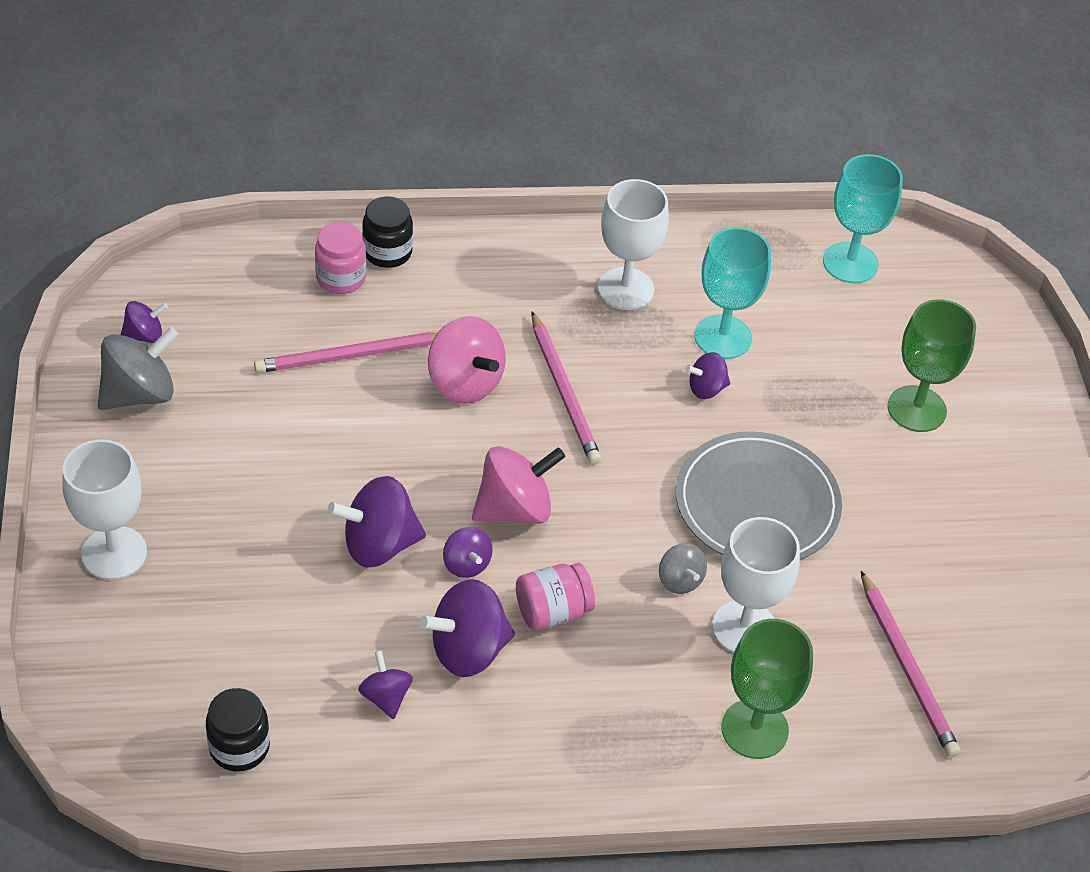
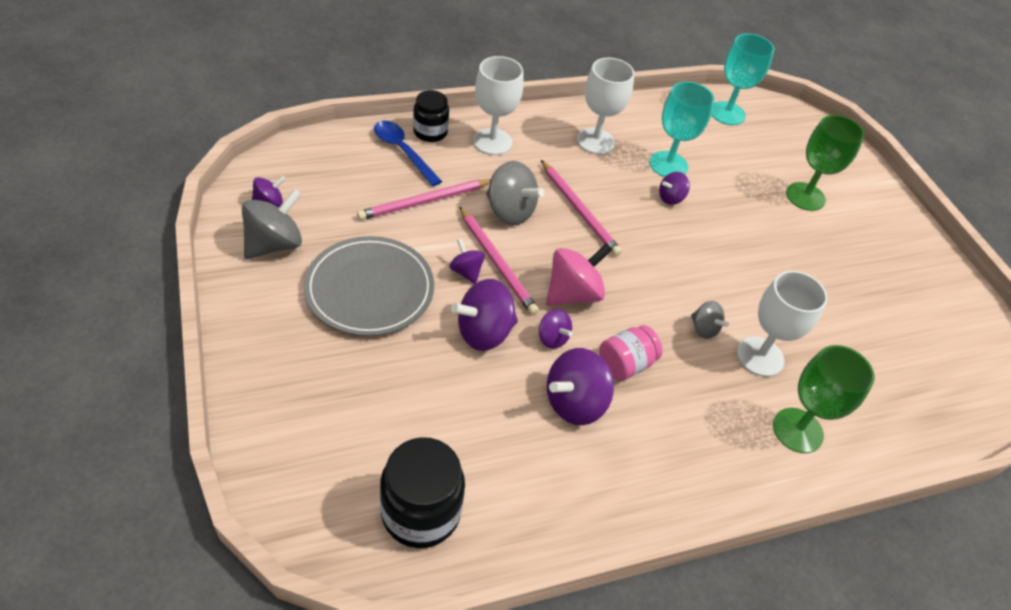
camera: 15 degrees left, 0 degrees up
(114, 553) = (280, 367): white goblet -> white goblet (492, 142)
(239, 747) = (421, 512): black jar -> black jar, size x1.57
(341, 278) = (403, 151): pink jar -> blue spoon
(385, 697) = (524, 450): purple spinning top -> purple spinning top (466, 272)
(465, 383) = (510, 211): pink spinning top -> grey spinning top
(757, 504) = (733, 269): grey plate -> grey plate (370, 289)
(907, 668) = (877, 369): pink pencil -> pink pencil (497, 263)

